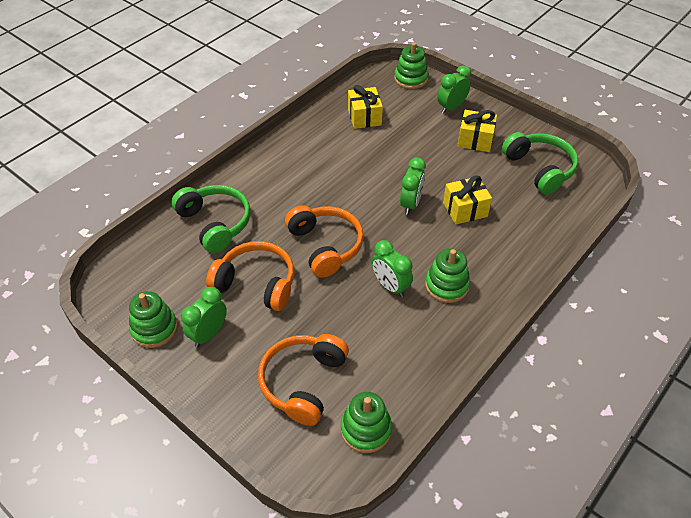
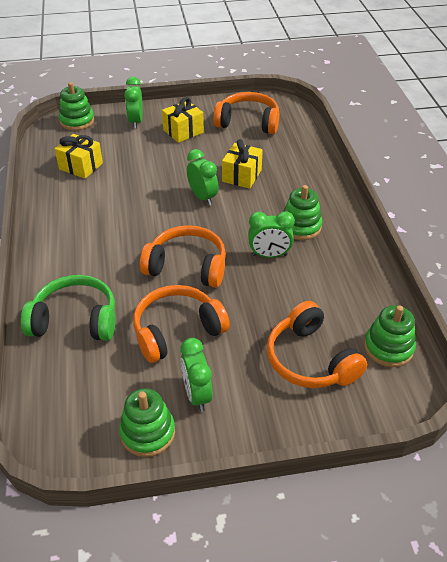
camera: 50 degrees left, 5 degrees down
(539, 169) = (248, 122): green headphones -> orange headphones

